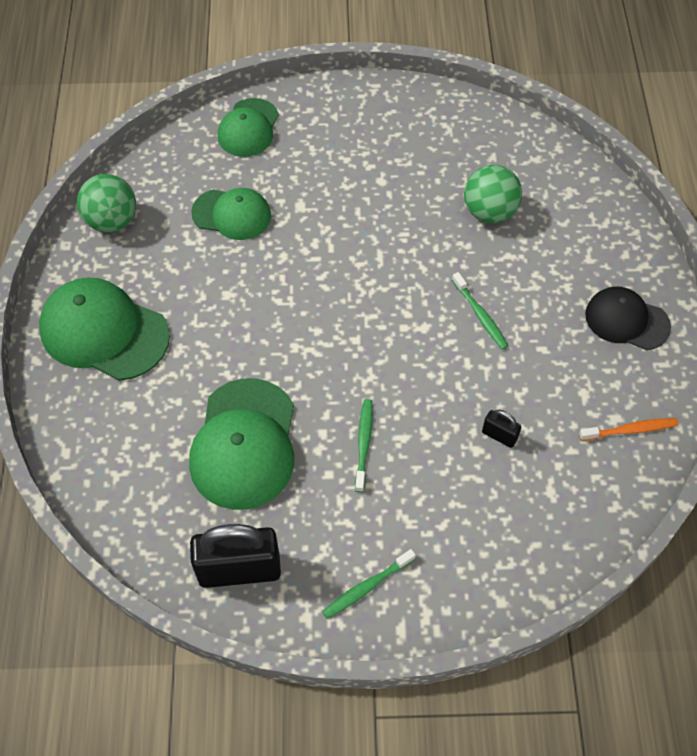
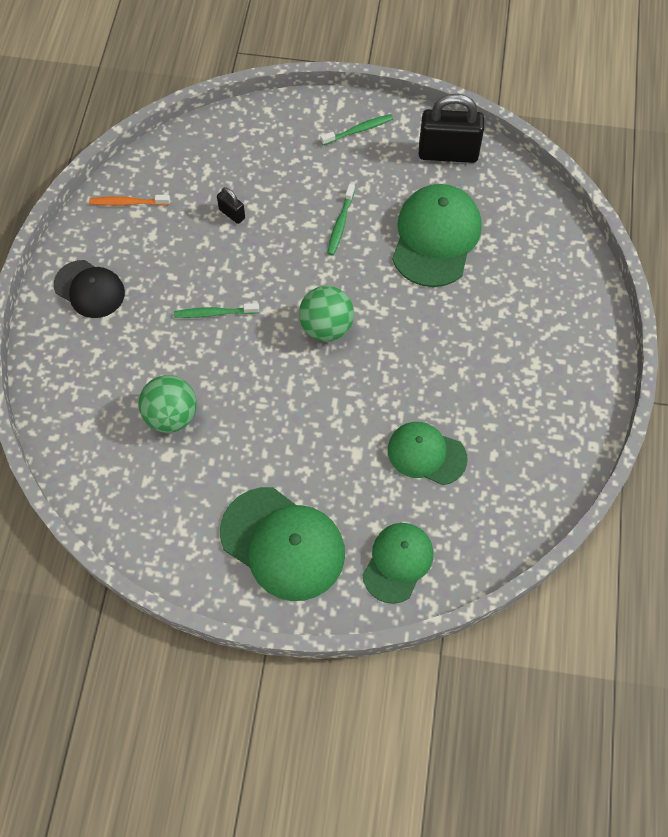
camera: 170 degrees left, 5 degrees up
(104, 332) = (552, 350): green cap -> green cap (283, 544)
(112, 221) = (547, 466): green ball -> green ball (326, 327)
(480, 315) = (214, 313): green toothbrush -> green toothbrush turned 75 degrees counterclockwise

